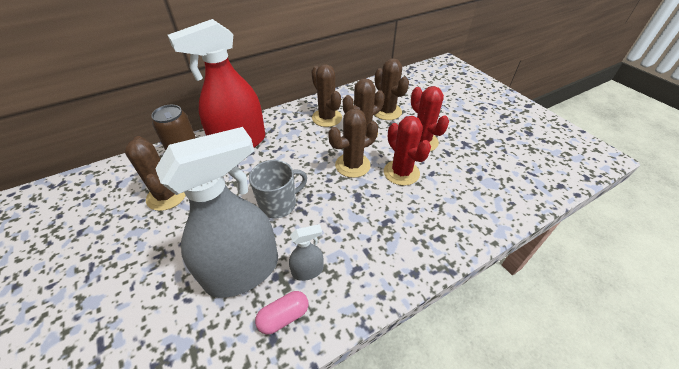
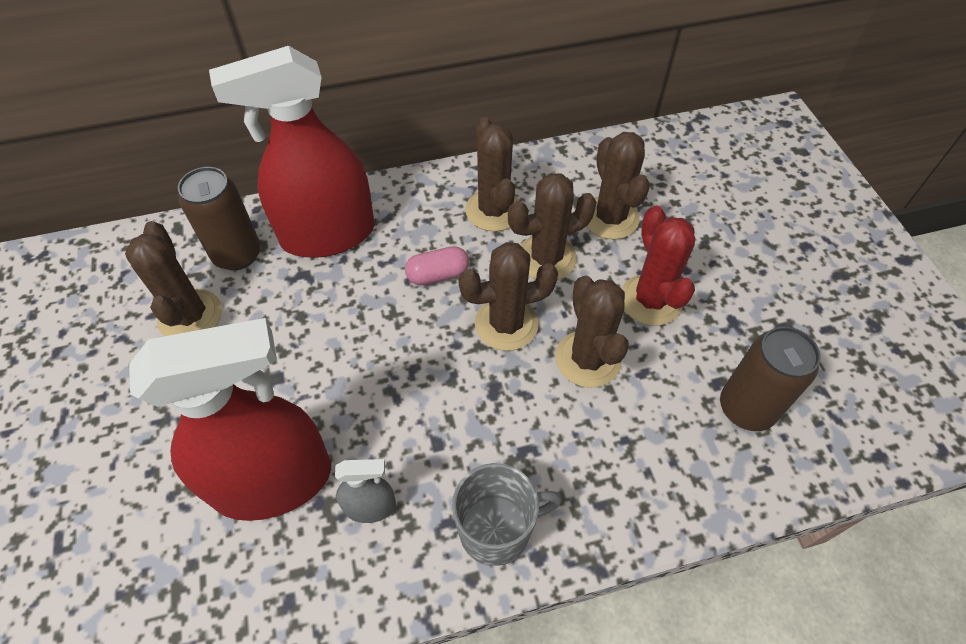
camera: 15 degrees right, 10 degrees up
(243, 271) = (273, 481): grey spray bottle -> red spray bottle
(279, 204) = (359, 374): grey mug -> grey mug (496, 529)
(284, 317) = (313, 573): pink capsule -> pink capsule (438, 275)
(401, 172) = (588, 359): red cactus -> brown cactus
(489, 178) = (746, 408): none -> brown can

